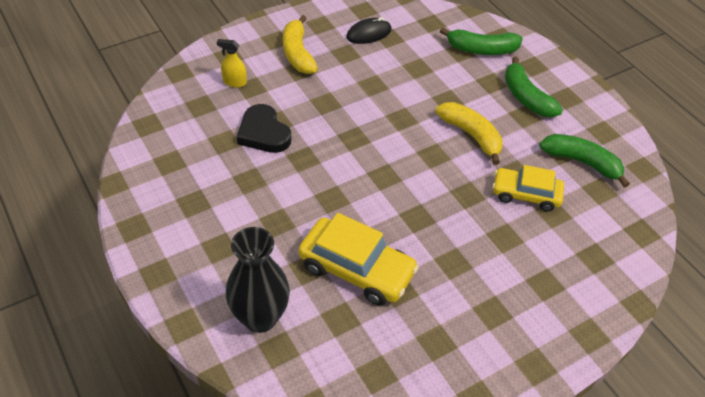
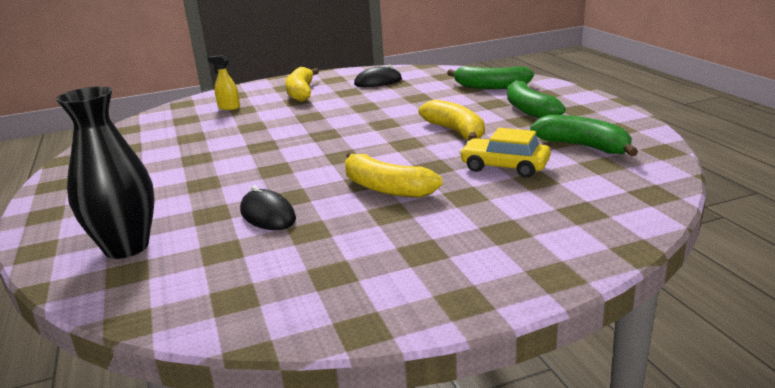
camera: 15 degrees right, 25 degrees down
(263, 133) = (234, 132): black heart -> none
(356, 269) = (267, 215): yellow car -> black mouse
(439, 228) = (385, 188): none -> yellow banana

